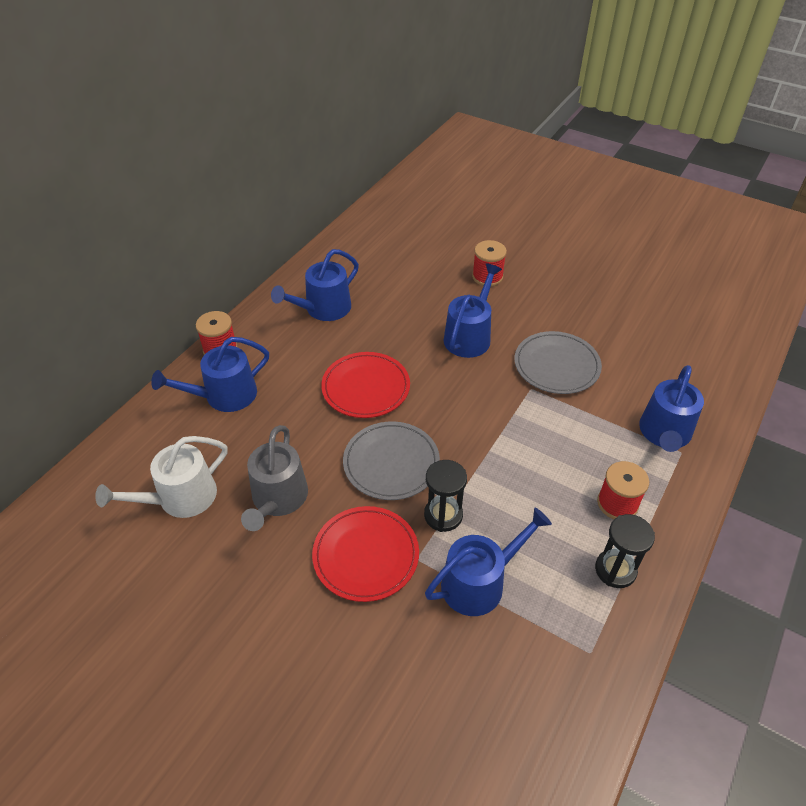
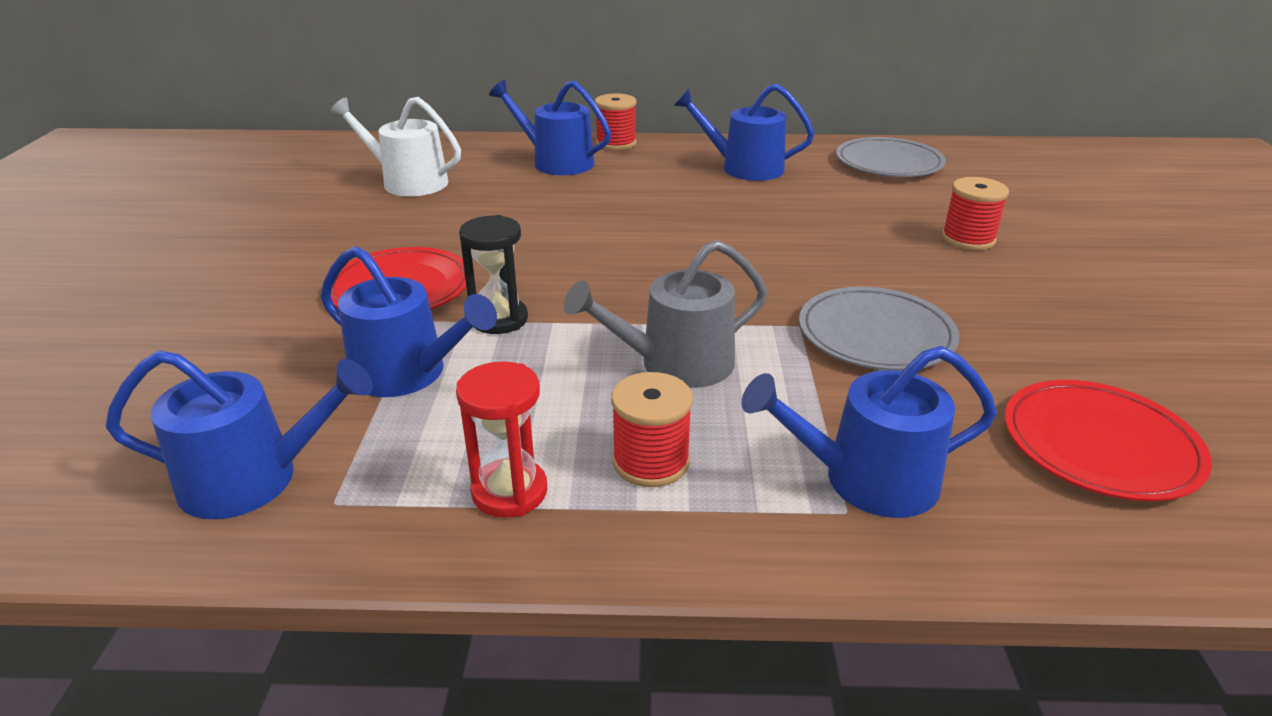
camera: 60 degrees right, 15 degrees down
(278, 499) = (443, 222): grey watering can -> grey watering can (676, 364)
(366, 387) = (654, 221): red plate -> red plate (1100, 445)
(391, 463) = (552, 266): grey plate -> grey plate (888, 163)
(469, 336) = (832, 256): blue watering can -> blue watering can (253, 479)
(615, 570) = (509, 492): black hourglass -> red hourglass

